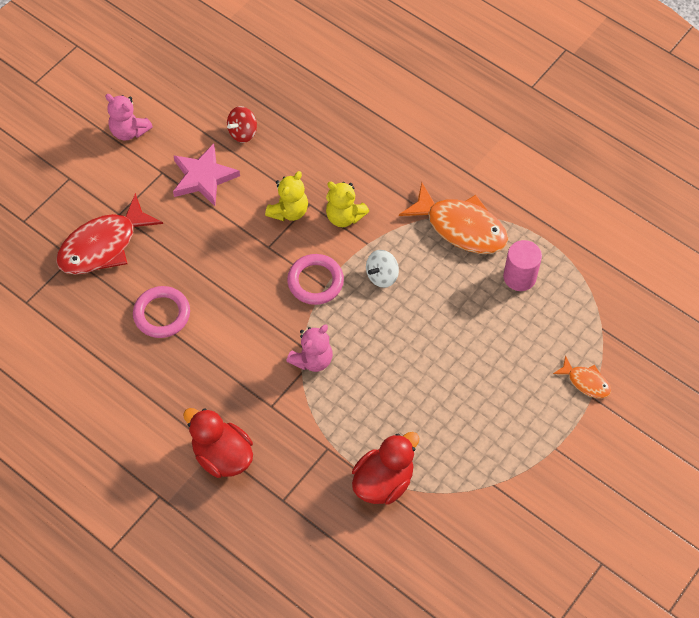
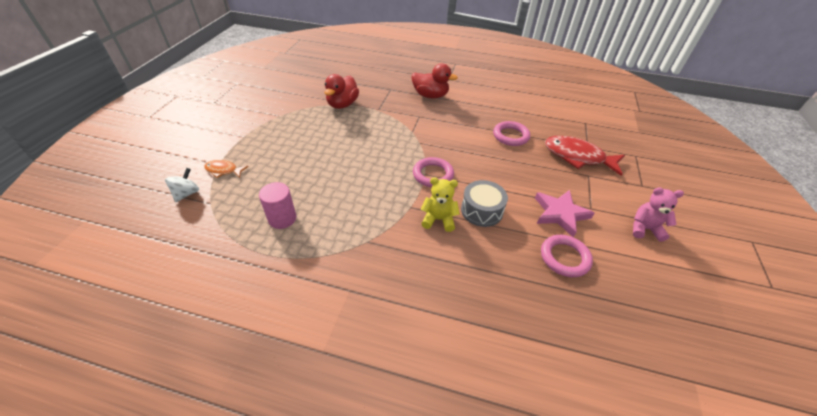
camera: 155 degrees right, 15 degrees down
(103, 245) = (577, 157): red fish -> red fish turned 90 degrees counterclockwise
(243, 133) = (564, 258): red spinning top -> pink ring
(289, 211) = (481, 210): yellow teddy bear -> grey drum
(312, 359) = (409, 138): pink teddy bear -> none
(382, 276) = (389, 190): white spinning top -> white spinning top (187, 194)
(461, 227) = (341, 240): orange fish -> none

